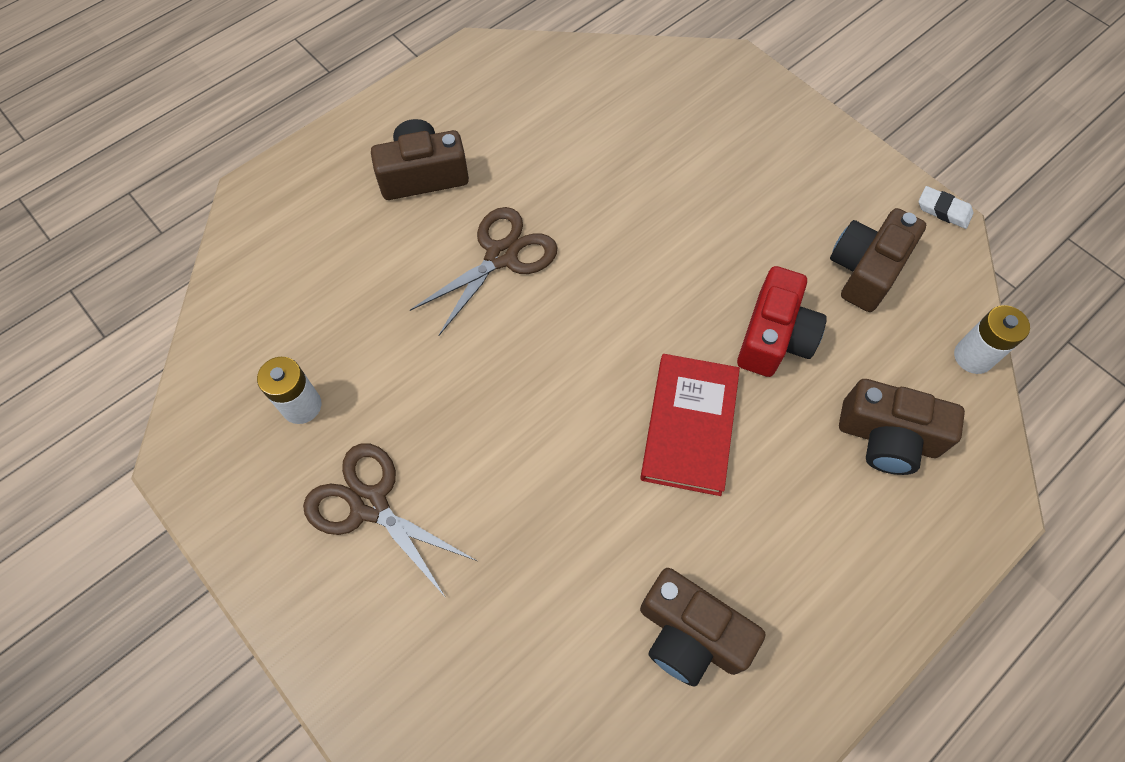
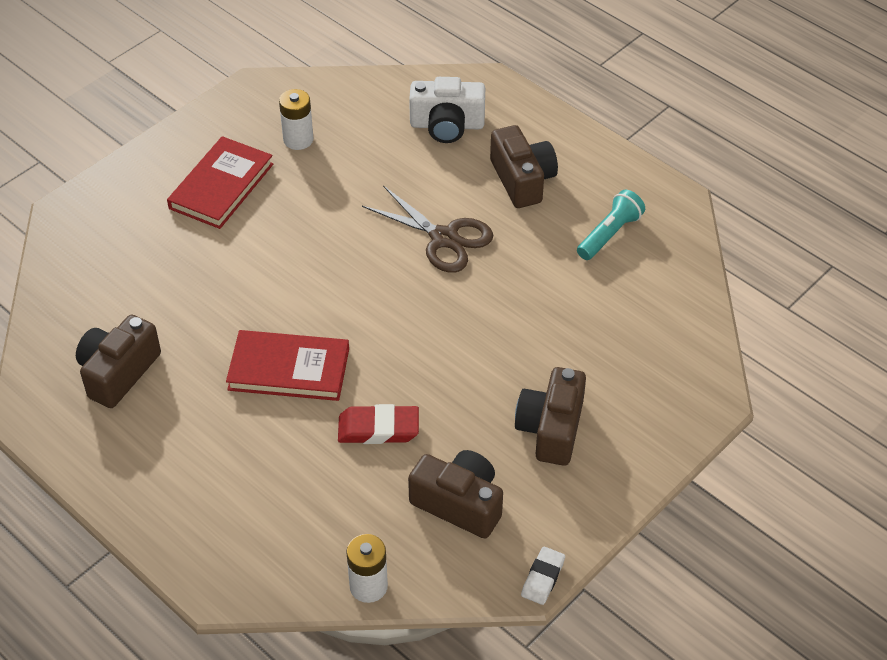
camera: 85 degrees right, 15 degrees down
(316, 239) = (447, 125): none -> white camera
(369, 504) = (221, 186): brown scissors -> red book
(516, 110) = (609, 234): none -> turquoise flashlight
(774, 337) = (378, 429): red camera -> red eraser
(887, 437) = (282, 510): brown camera -> brown camera (551, 429)

